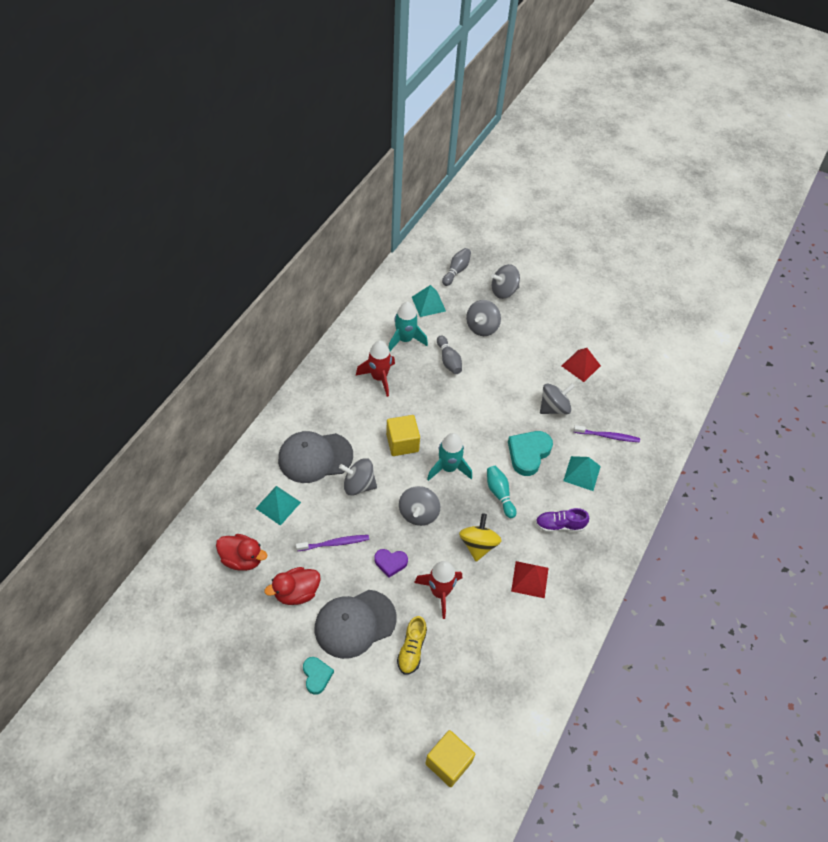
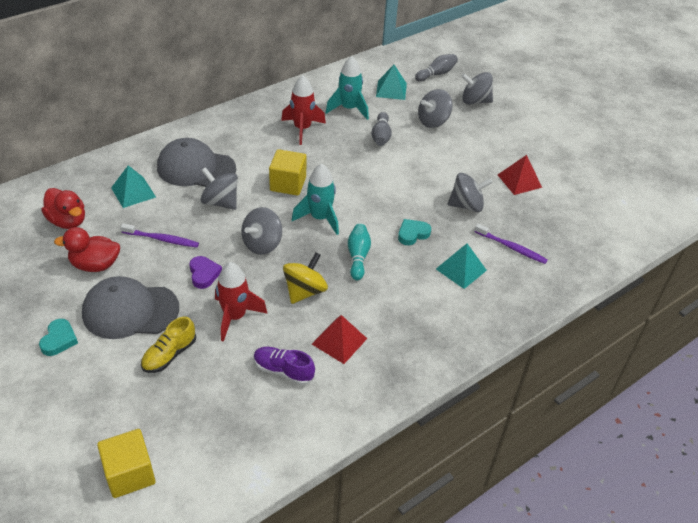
camera: 25 degrees right, 10 degrees down
(390, 563) = (204, 274): purple heart -> purple heart turned 135 degrees counterclockwise
(528, 454) = (412, 234): turquoise heart -> turquoise heart, size x0.60
(559, 525) = (405, 305): purple shoe -> purple shoe (283, 371)

